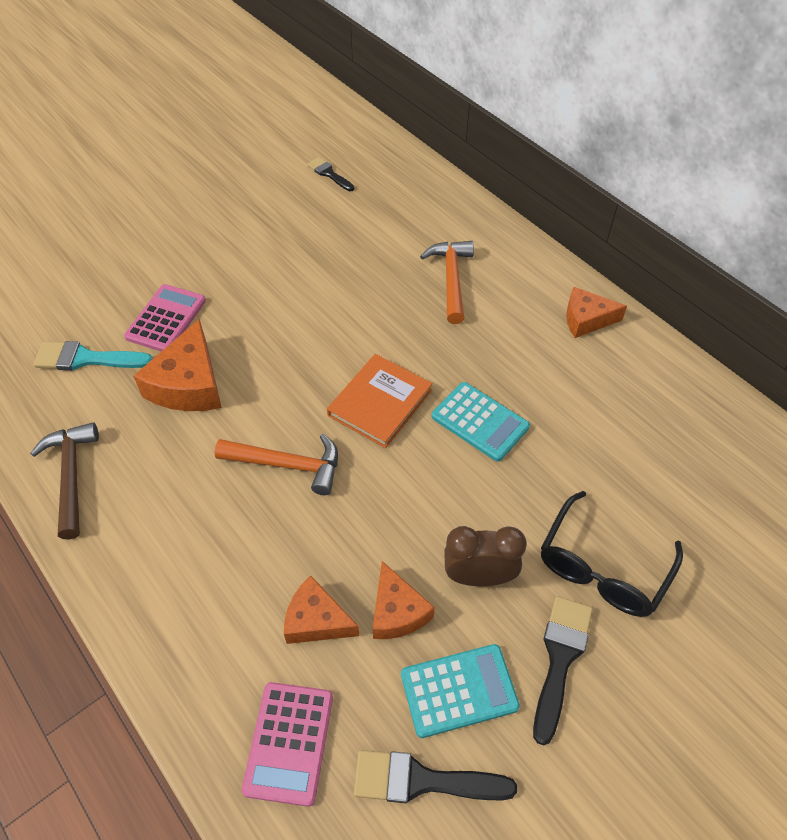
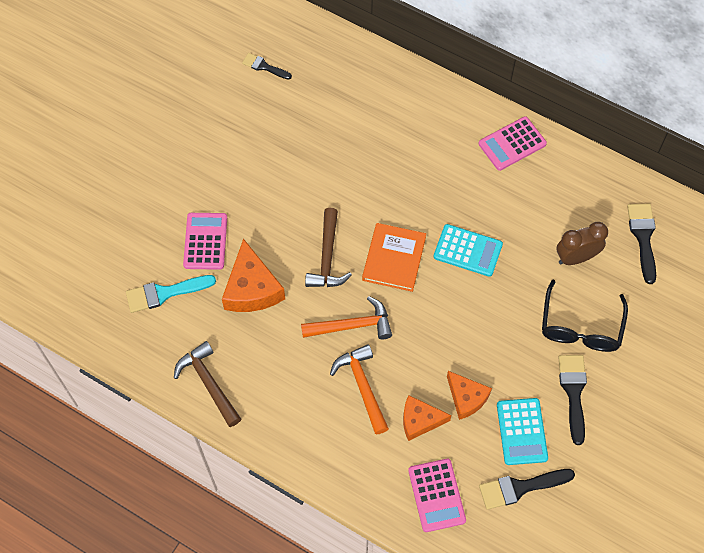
camera: 20 degrees left, 10 degrees up
(298, 377) = (327, 257): none -> brown hammer
(451, 279) = (402, 139): orange hammer -> orange hammer (362, 386)
(459, 690) = (522, 431): turquoise calculator -> turquoise calculator turned 120 degrees clockwise
(479, 576) = (507, 359): brown clock -> brown clock (576, 257)
(586, 319) = (512, 144): orange cheese -> pink calculator
(732, 477) = (643, 237): none -> black brush

